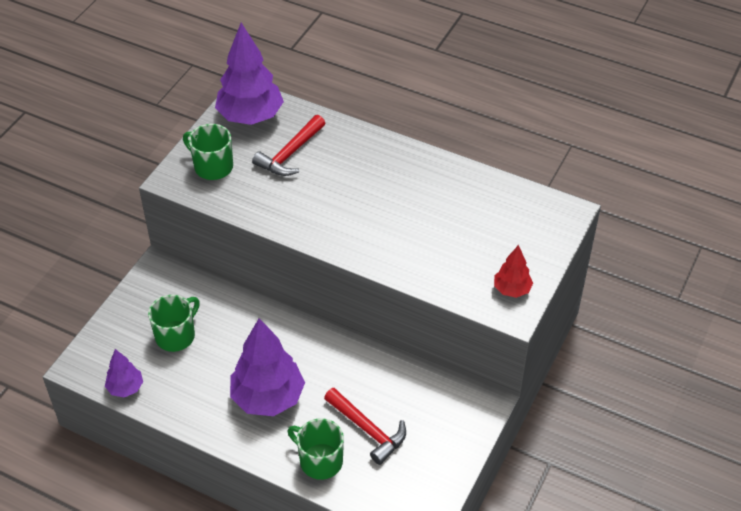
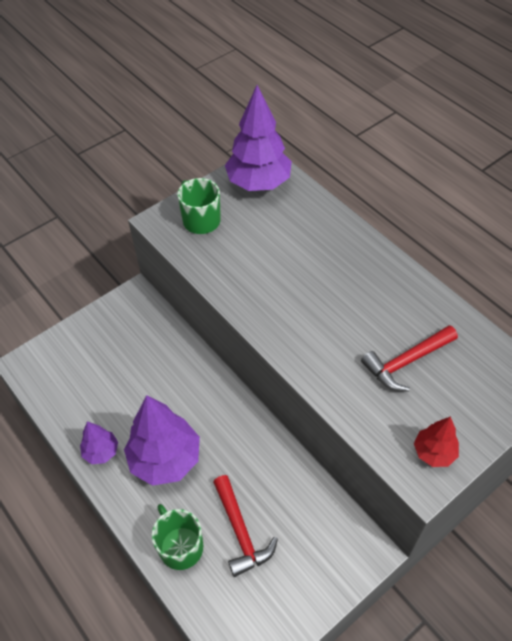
camera: 25 degrees right, 5 degrees up
(125, 388) = (50, 400): purple tree -> purple tree (101, 452)
(176, 335) = (117, 365): green mug -> none
(290, 154) = (277, 230): red hammer -> red hammer (406, 362)

